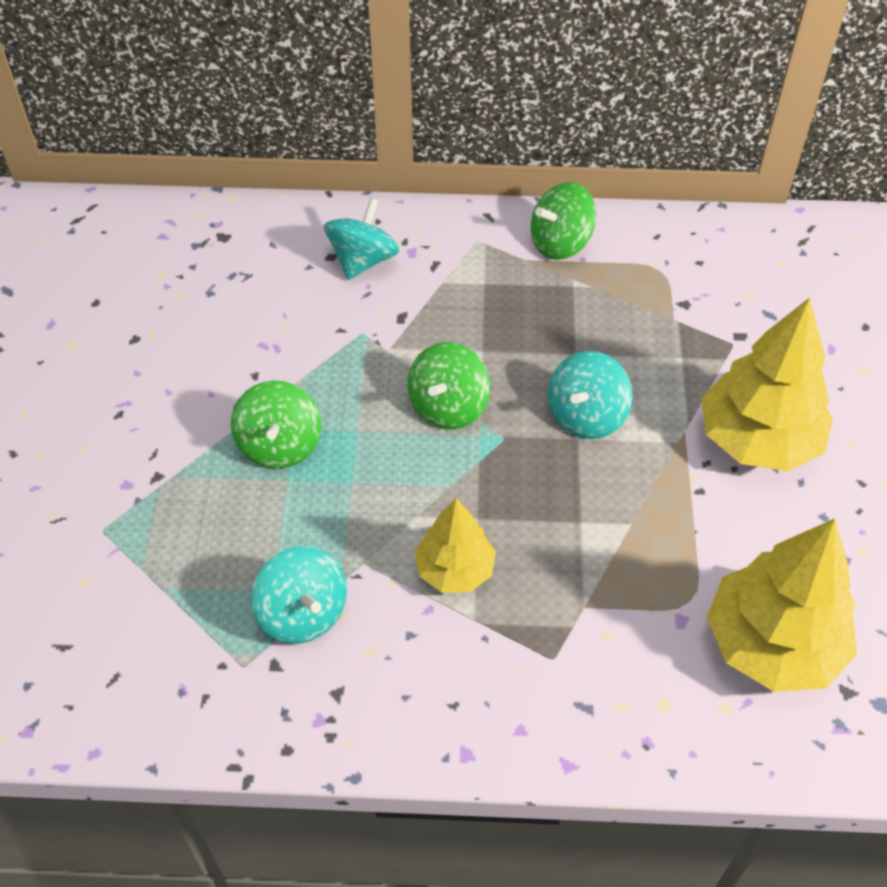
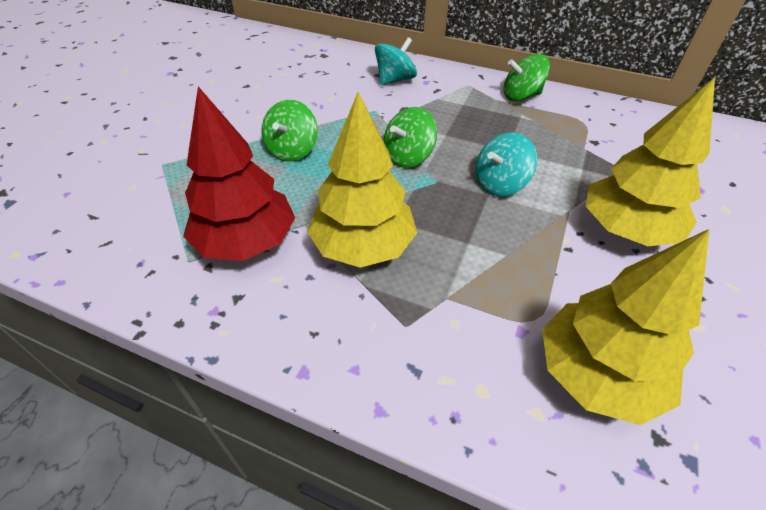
camera: 20 degrees right, 5 degrees down
(303, 613) = (246, 242): turquoise spinning top -> red tree
(455, 570) = (363, 246): yellow tree -> yellow tree, size x1.71

